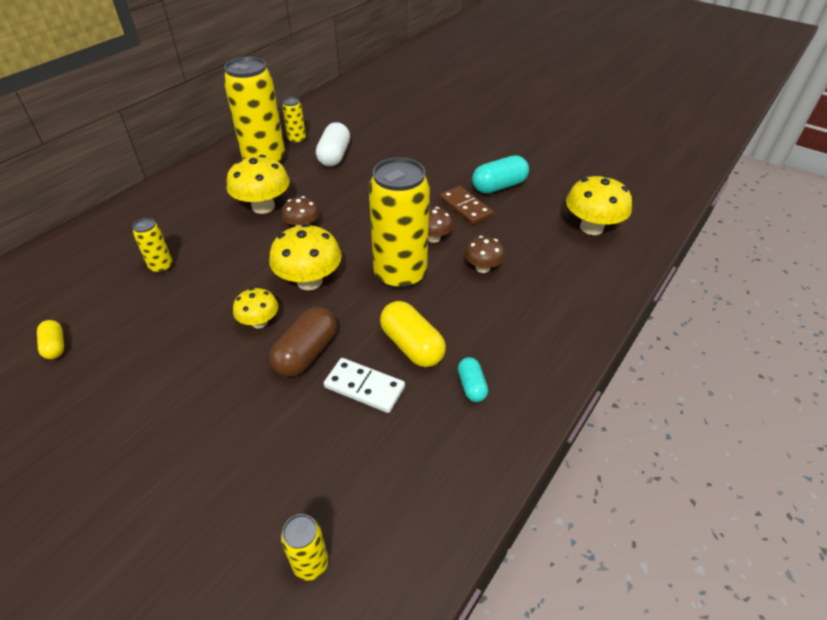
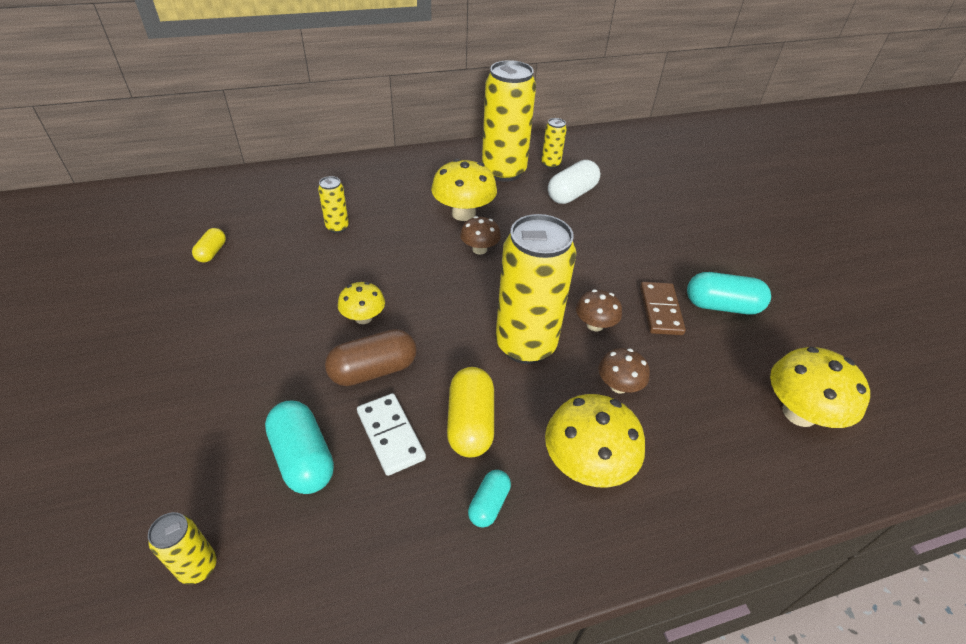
camera: 35 degrees right, 0 degrees up
(309, 281) = (438, 304): yellow mushroom -> yellow mushroom (587, 464)
(314, 442) = (303, 458): none -> turquoise capsule

